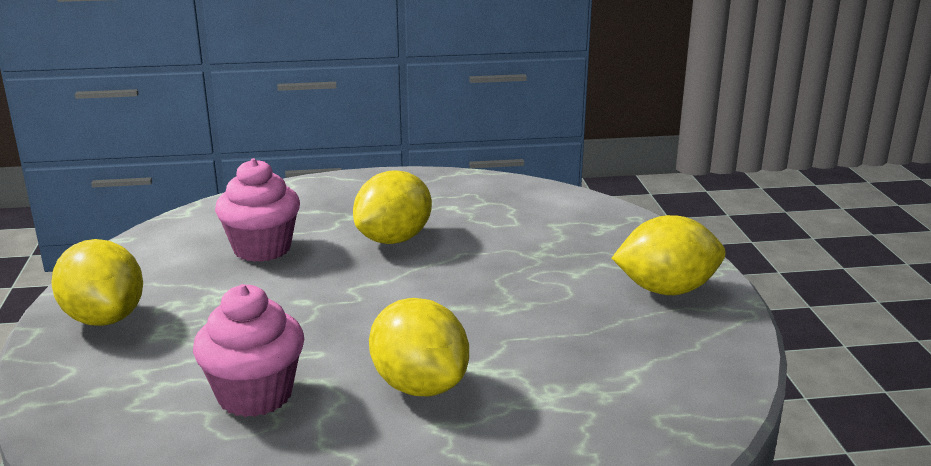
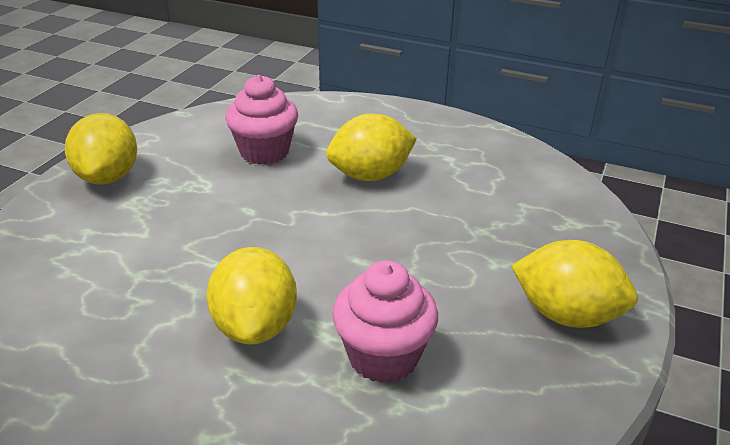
camera: 30 degrees right, 10 degrees up
(255, 395) = (135, 283): pink cupcake -> pink cupcake (383, 356)

